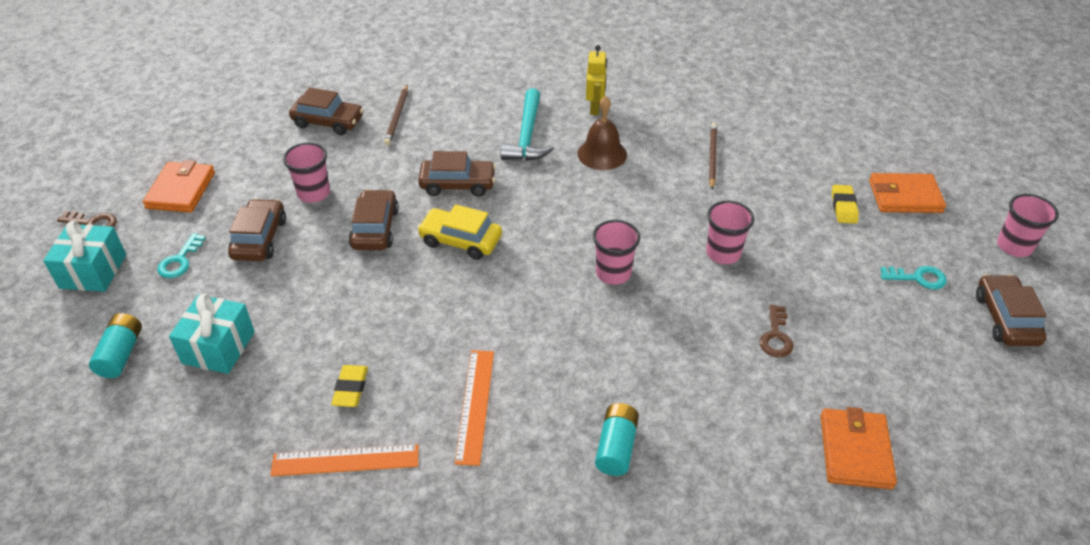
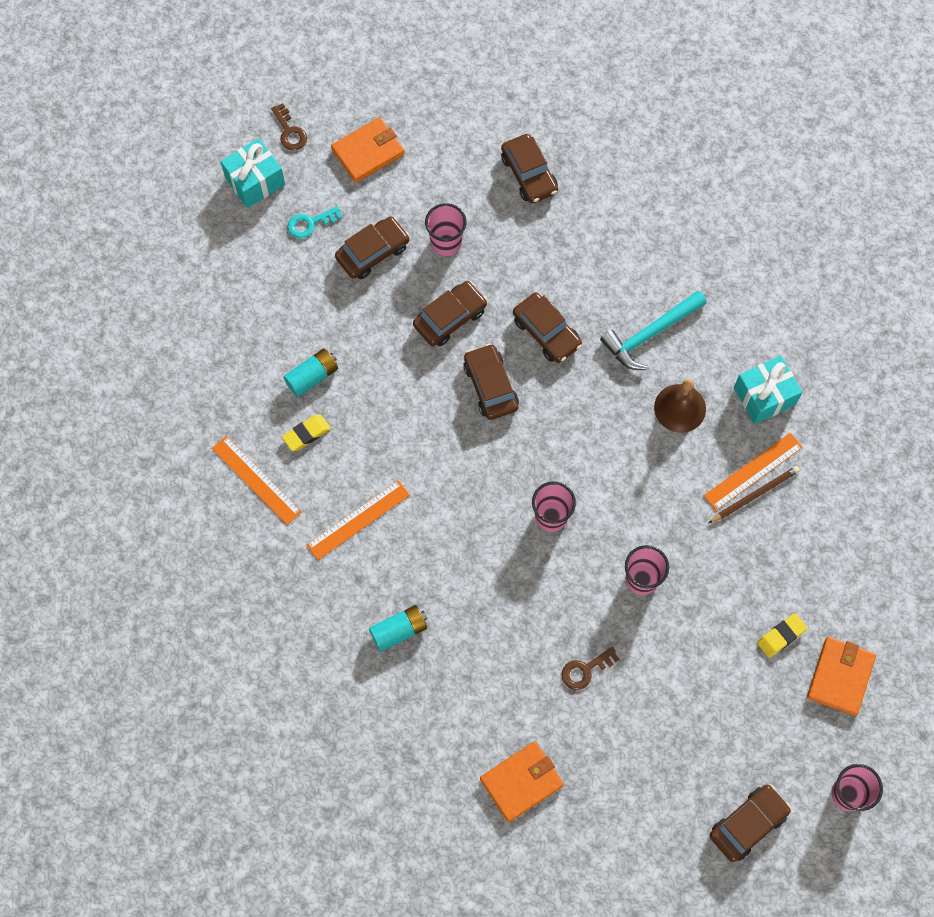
camera: 50 degrees right, 25 degrees up
(121, 354) = (214, 273): turquoise battery -> turquoise battery (312, 376)
(218, 347) = (268, 324): turquoise gift -> turquoise gift (764, 396)
(397, 117) = (582, 218): brown pencil -> none
(461, 240) = (490, 386): yellow car -> brown car
(595, 108) = (735, 357): yellow robot -> none
(692, 148) = (753, 471): none -> orange ruler
(905, 196) = (840, 677): orange wallet -> orange wallet turned 60 degrees clockwise
(918, 278) = (740, 738): turquoise key -> none

